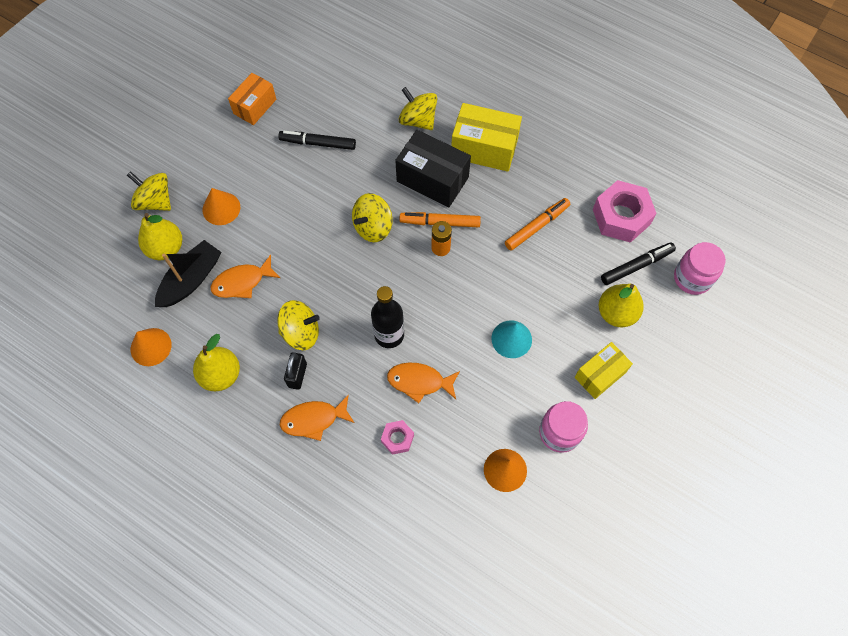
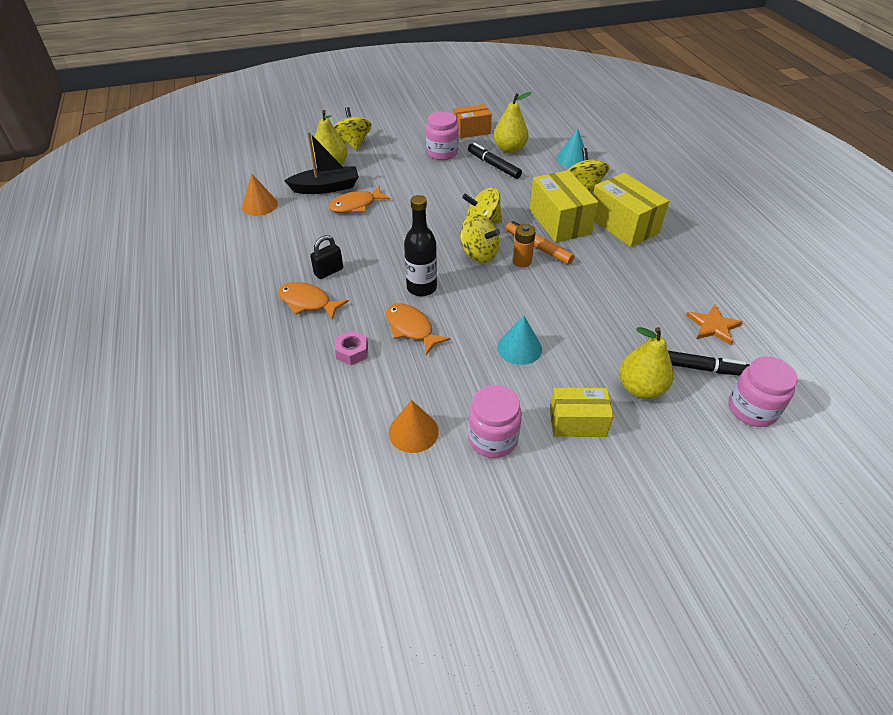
camera: 40 degrees right, 20 degrees down
(221, 208) = (389, 165): orange cone -> none
(221, 375) = (281, 242): yellow pear -> yellow pear (509, 149)
(242, 282) = (356, 205): orange fish -> orange fish turned 45 degrees counterclockwise
(255, 157) = (442, 153): none -> pink jar
(301, 332) = (360, 251): yellow spinning top -> yellow spinning top (479, 254)
(379, 88) = (572, 159): none -> turquoise cone
(432, 179) = (559, 221): black box -> yellow box
(536, 226) = (621, 291): orange marker -> none
(621, 217) = (713, 326): pink nut -> orange star

